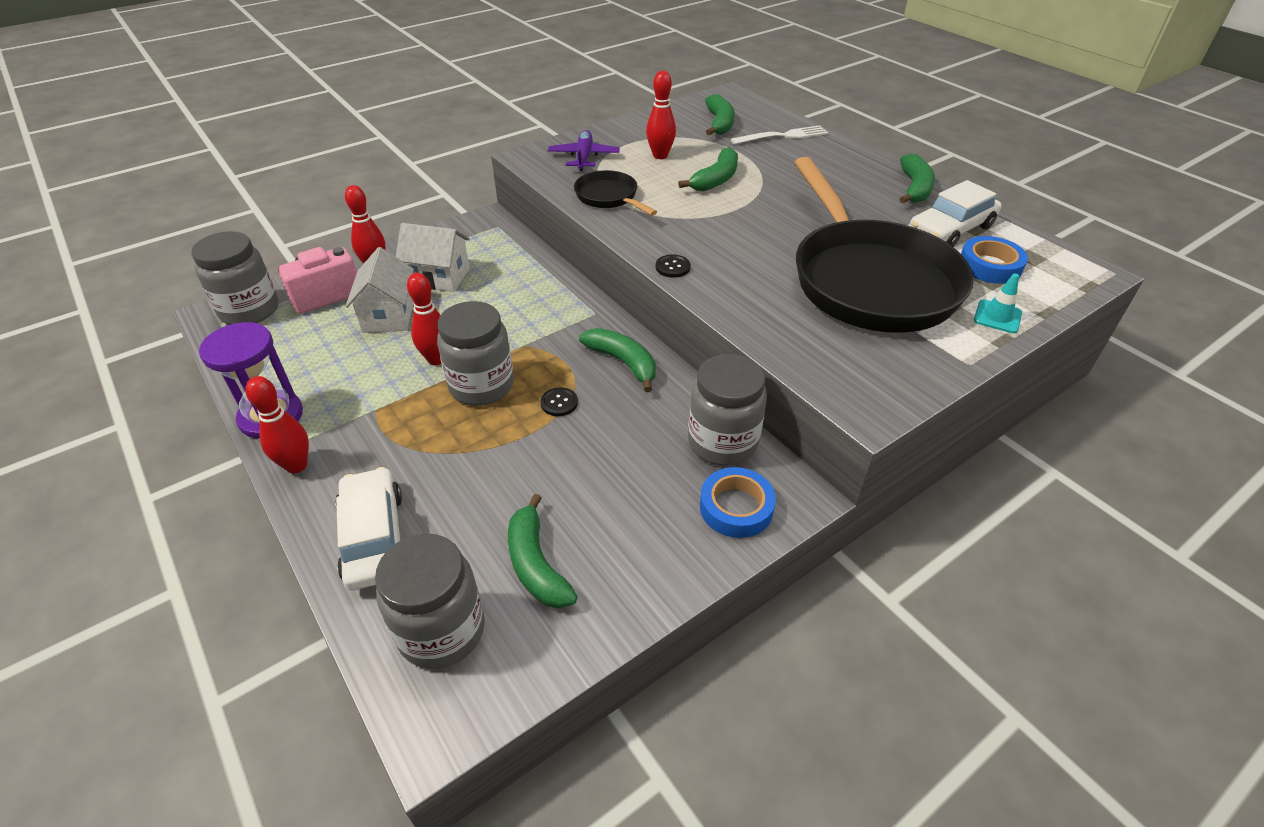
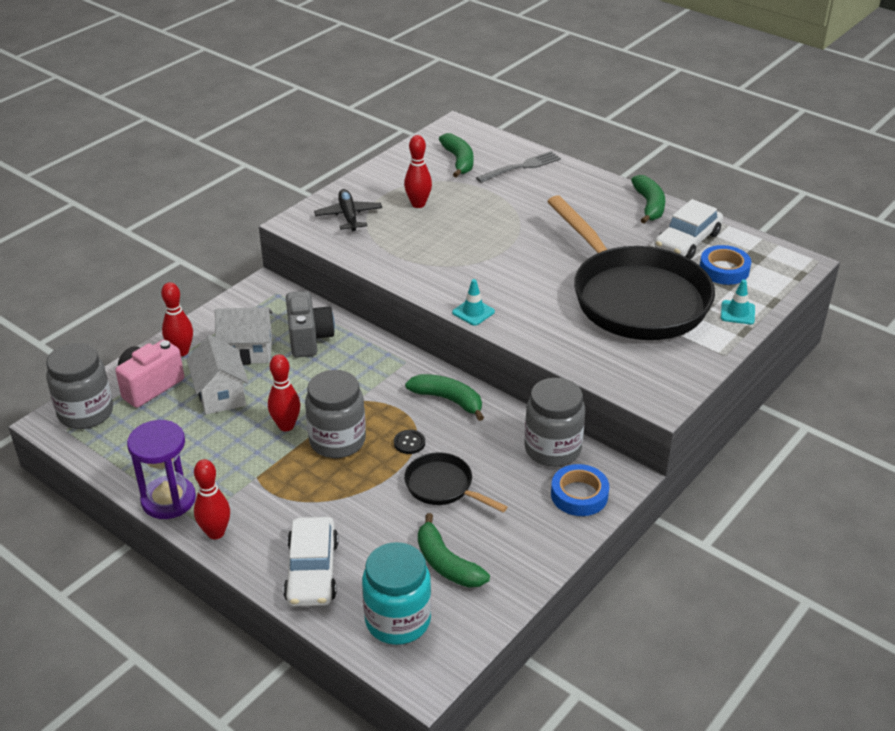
camera: 15 degrees left, 5 degrees down
(374, 537) = (312, 571): white car -> white car turned 150 degrees counterclockwise
(441, 631) = (398, 620): grey jar -> turquoise jar
(506, 274) = (309, 339): none -> grey camera
(584, 157) = (348, 216): purple plane -> black plane
(609, 197) = (390, 254): black pan -> black pan (443, 486)
(672, 267) = (473, 312): black button -> turquoise traffic cone
(716, 179) = (477, 222): green banana -> none
(783, 136) = (521, 167): white fork -> grey fork

